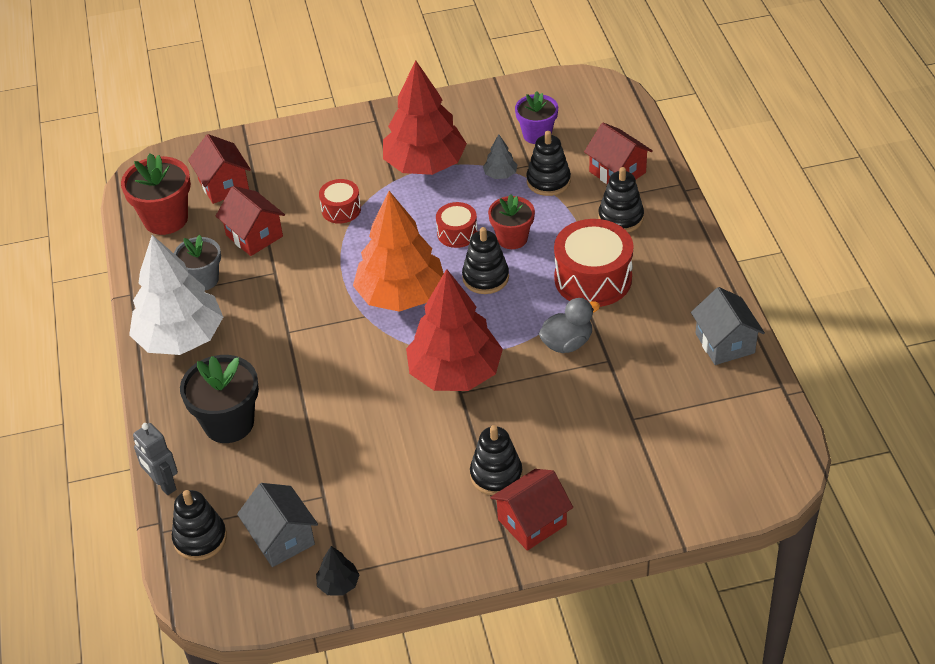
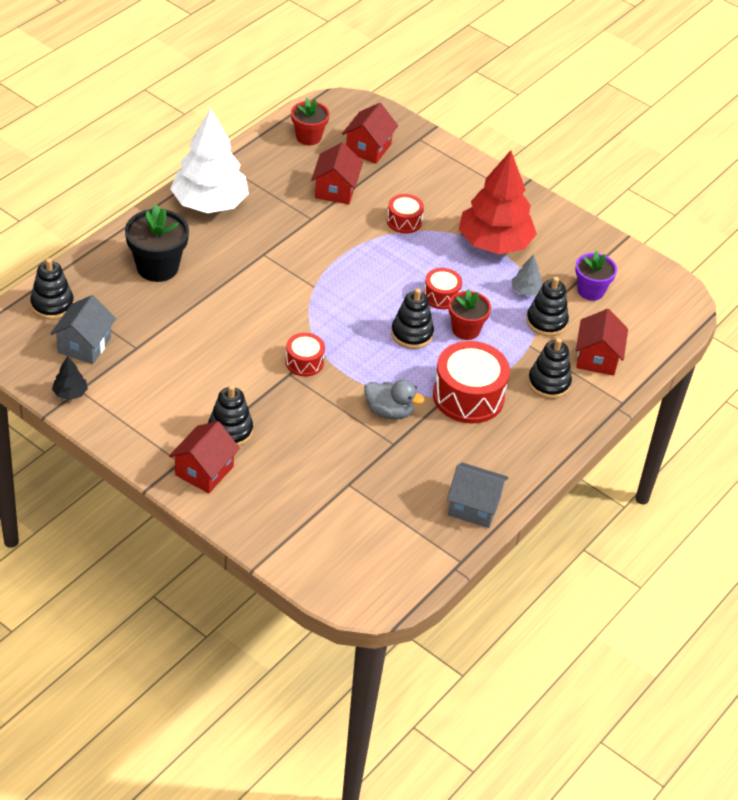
camera: 45 degrees right, 0 degrees up
(163, 484) = (81, 263): grey robot -> none
(165, 219) = (308, 137): red flower pot -> red flower pot, size x0.67
(203, 279) = (271, 186): grey flower pot -> none
(401, 295) = (351, 296): orange tree -> none
(455, 373) = (304, 362): red tree -> red drum
(532, 522) = (204, 471): red house -> red house turned 75 degrees counterclockwise
(725, 343) = (474, 506): grey house -> grey house turned 75 degrees clockwise

